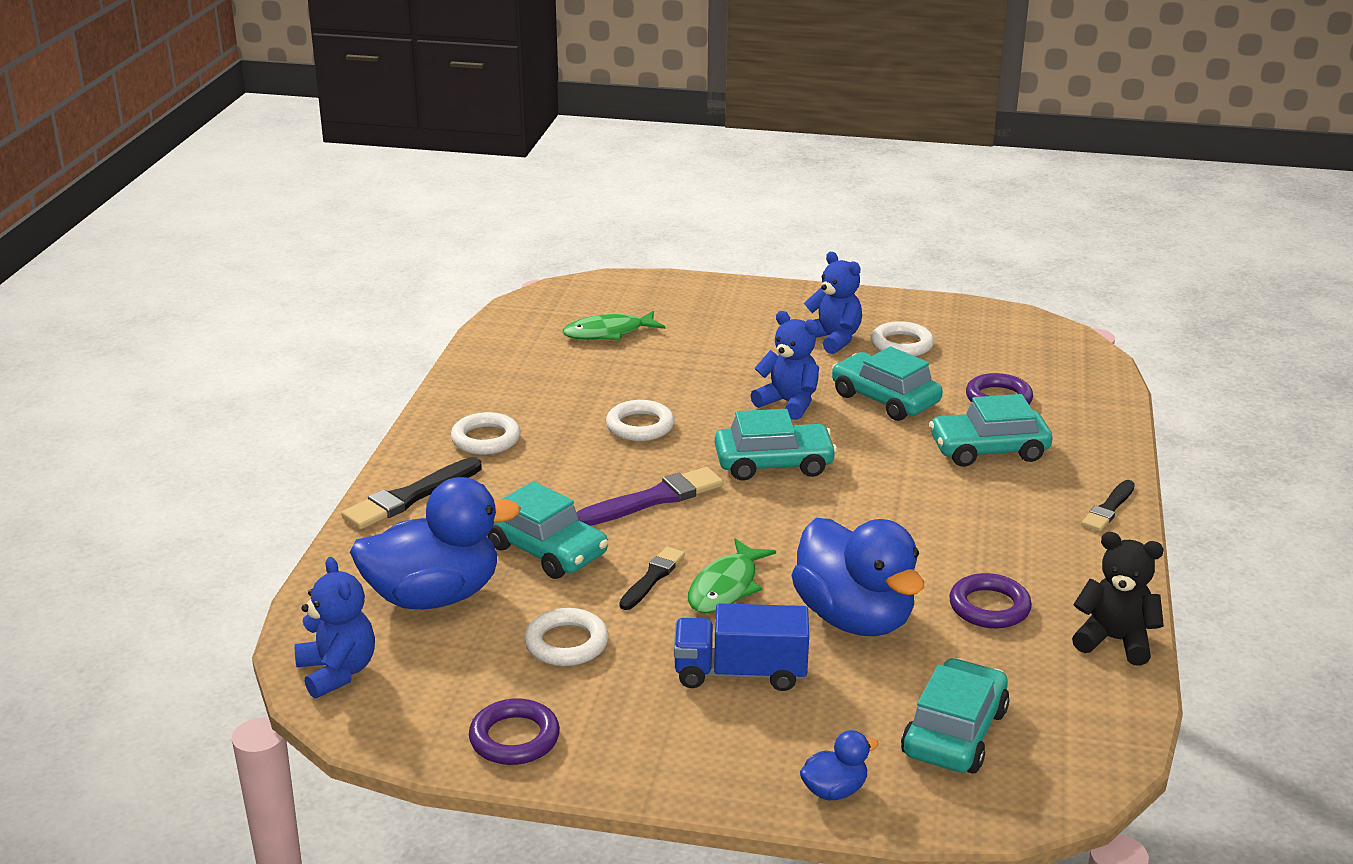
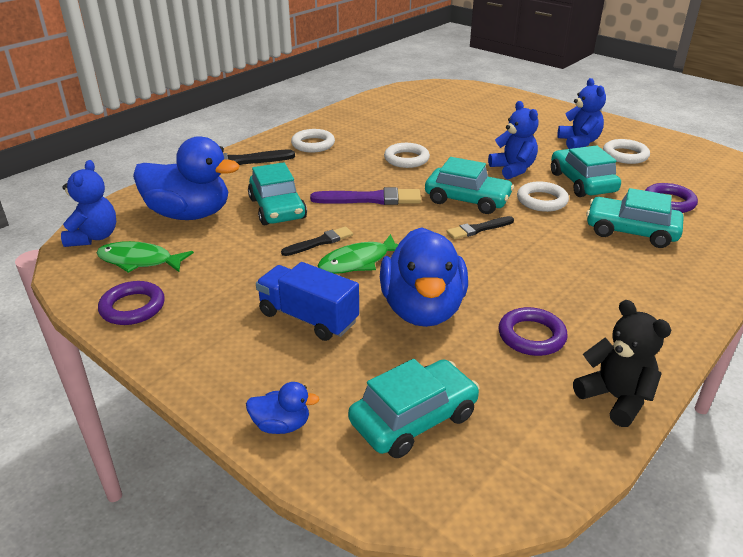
camera: 30 degrees right, 5 degrees up
(566, 643) = (227, 263): white ring -> white ring (542, 200)
(608, 333) = (441, 110): green fish -> green fish (139, 261)
(1108, 508) = (696, 297): black brush -> black brush (478, 229)

